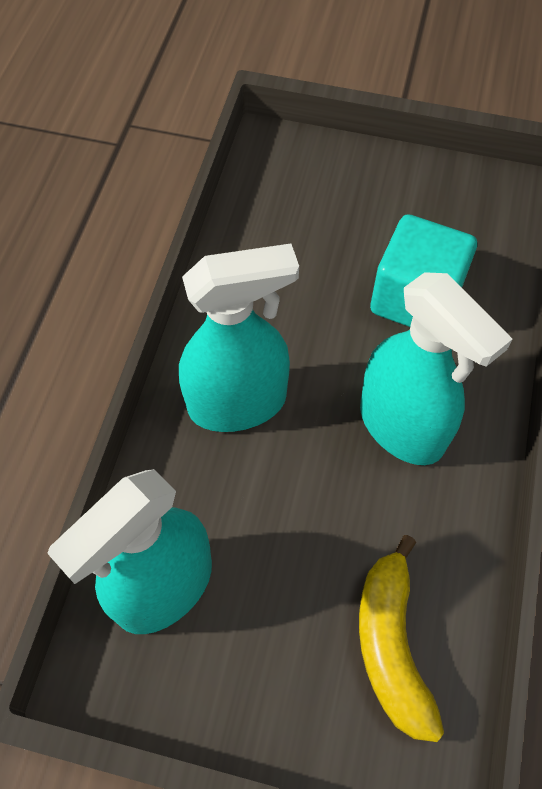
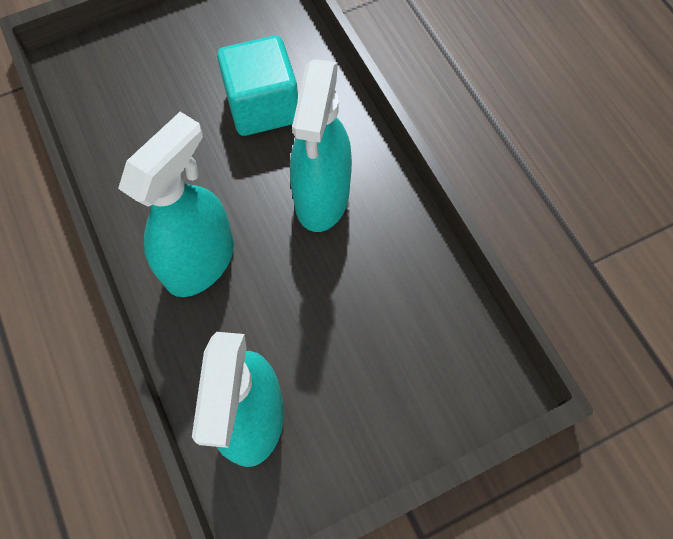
camera: 40 degrees left, 5 degrees up
(391, 645) = (423, 337): yellow banana -> none
(402, 427) = (322, 198): turquoise spray bottle -> turquoise spray bottle turned 90 degrees clockwise

